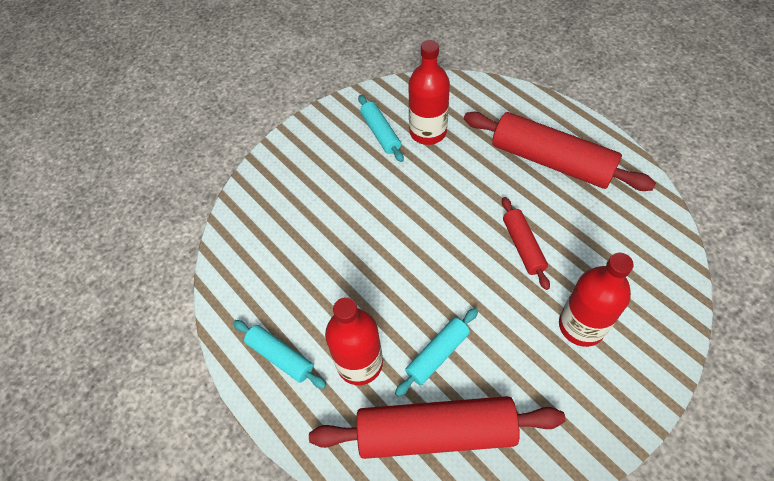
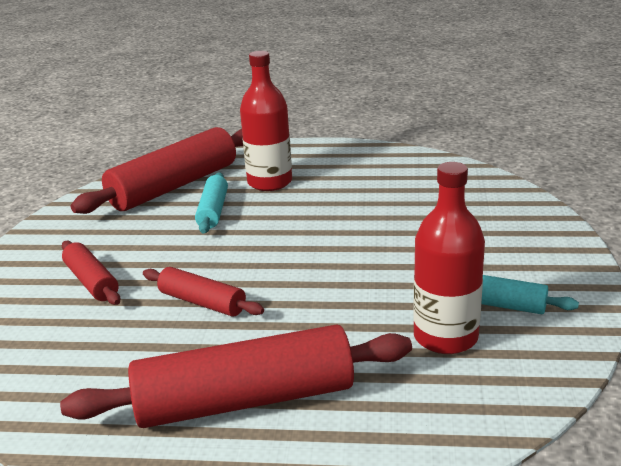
camera: 135 degrees right, 30 degrees down
(280, 356) = (331, 160): turquoise rolling pin -> none
(581, 326) = (91, 282): red bottle -> red rolling pin

